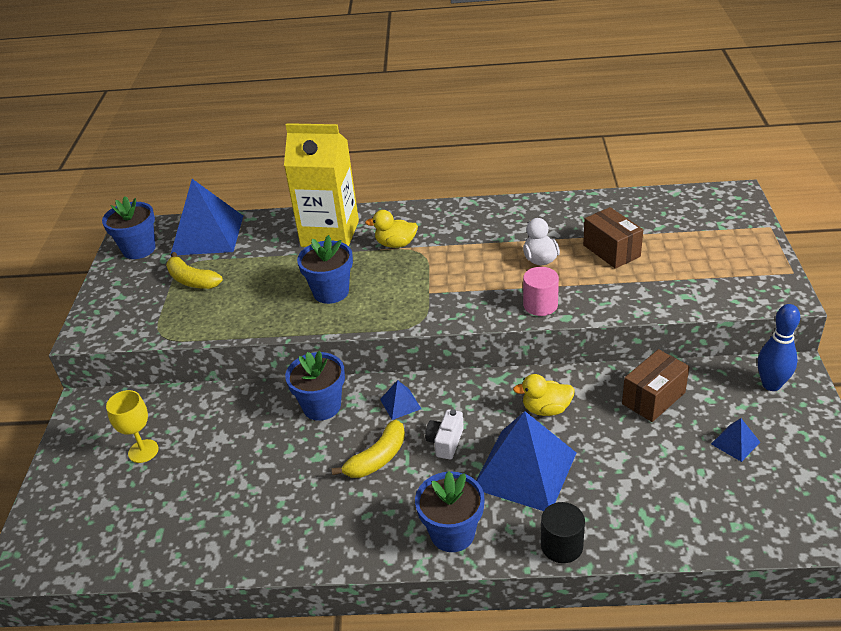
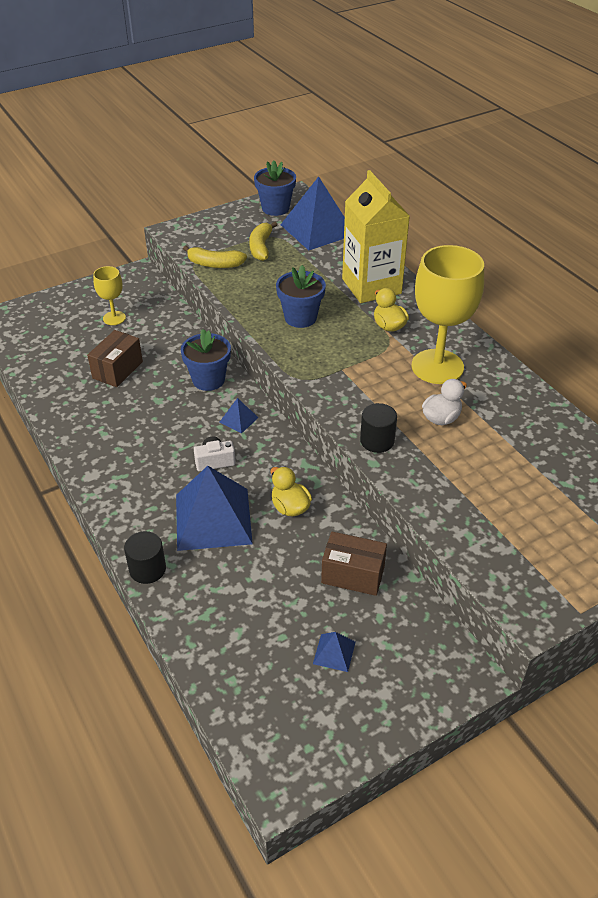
camera: 55 degrees right, 5 degrees up
(377, 458) = (175, 431): yellow banana -> yellow banana (214, 264)
(452, 533) = (126, 501): blue flower pot -> none
(474, 237) = (437, 367): none -> yellow goblet
(540, 305) = (377, 441): pink cylinder -> black cylinder
(611, 251) = (496, 461): brown box -> brown box (117, 370)
(771, 385) = (435, 661): blue bowling pin -> none

